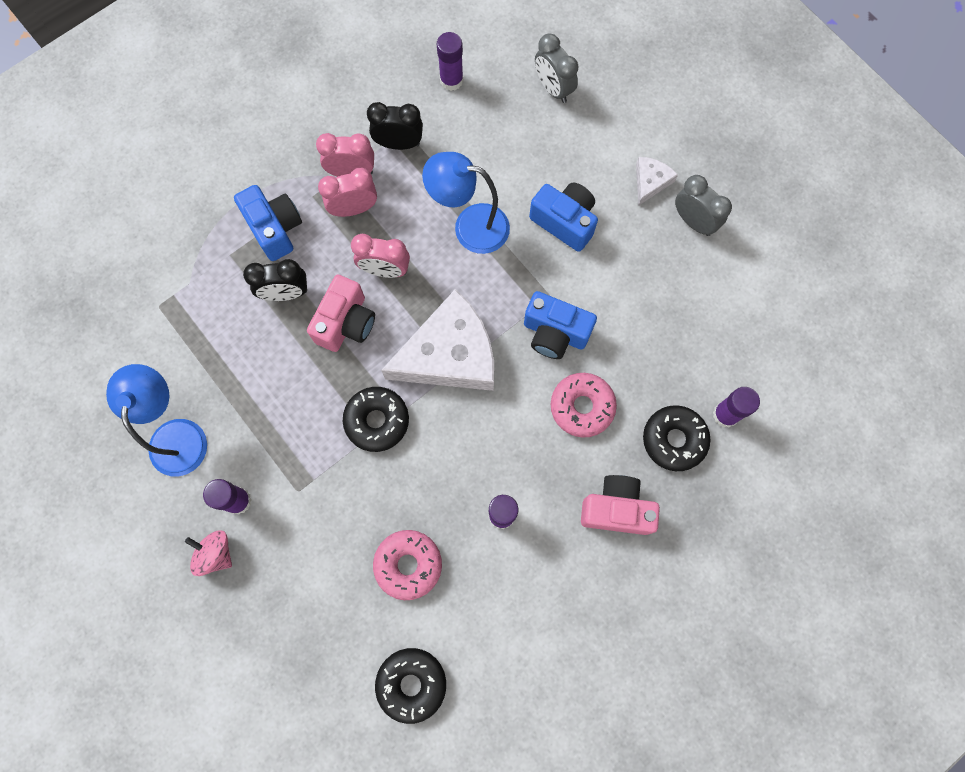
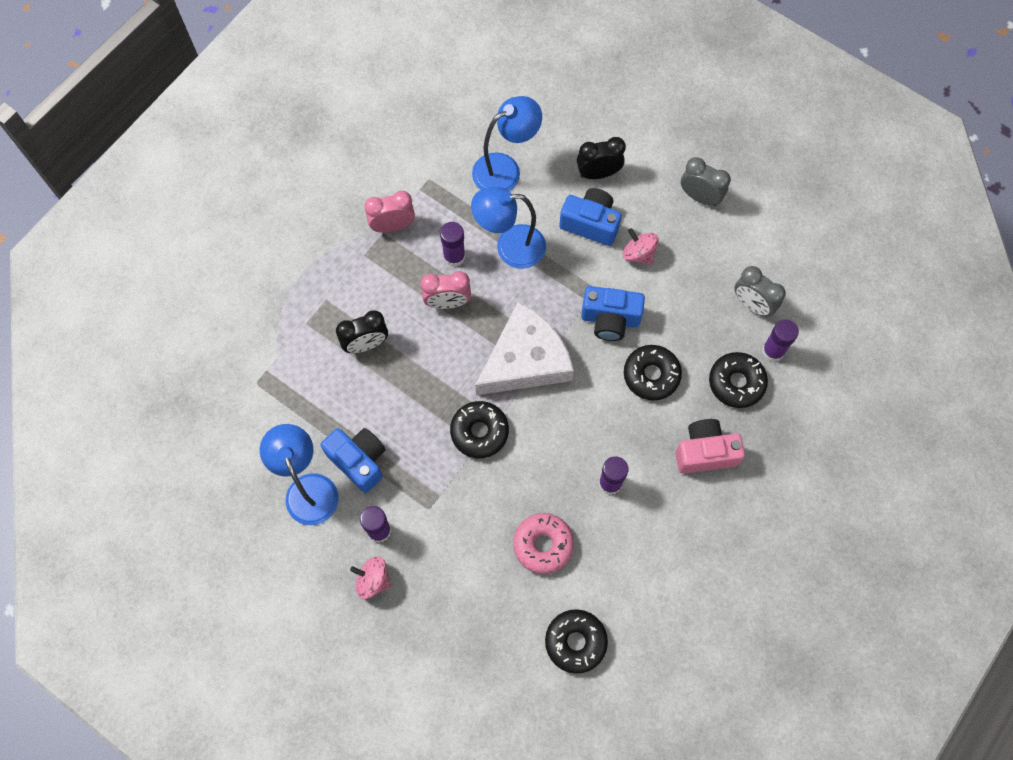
camera: 15 degrees left, 5 degrees down
(275, 229) = (339, 291): blue camera -> blue camera (359, 461)
(346, 323) = (427, 356): pink camera -> none
(354, 208) = (404, 257): pink clock -> none
(399, 143) = (426, 191): black clock -> black clock (598, 173)
(451, 80) = (456, 126): purple glue stick -> purple glue stick (454, 256)
(490, 140) = (505, 169): none -> blue lamp
(553, 88) = (547, 112): grey clock -> grey clock (752, 304)
(582, 407) = (651, 375): pink donut -> black donut
(607, 268) = (638, 254): none -> pink spinning top
(650, 182) = (654, 172): white cheese -> none

